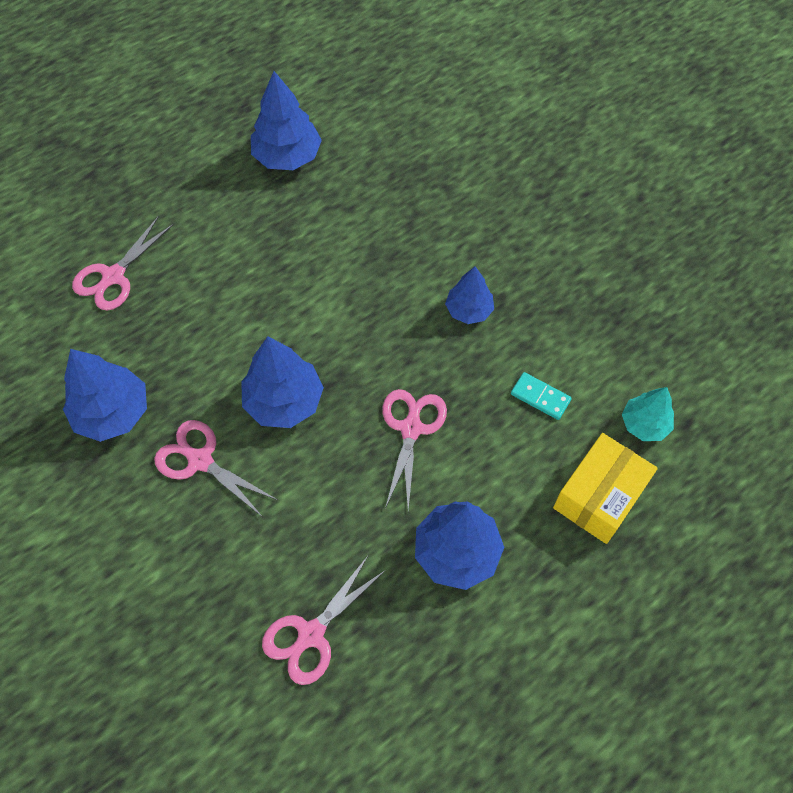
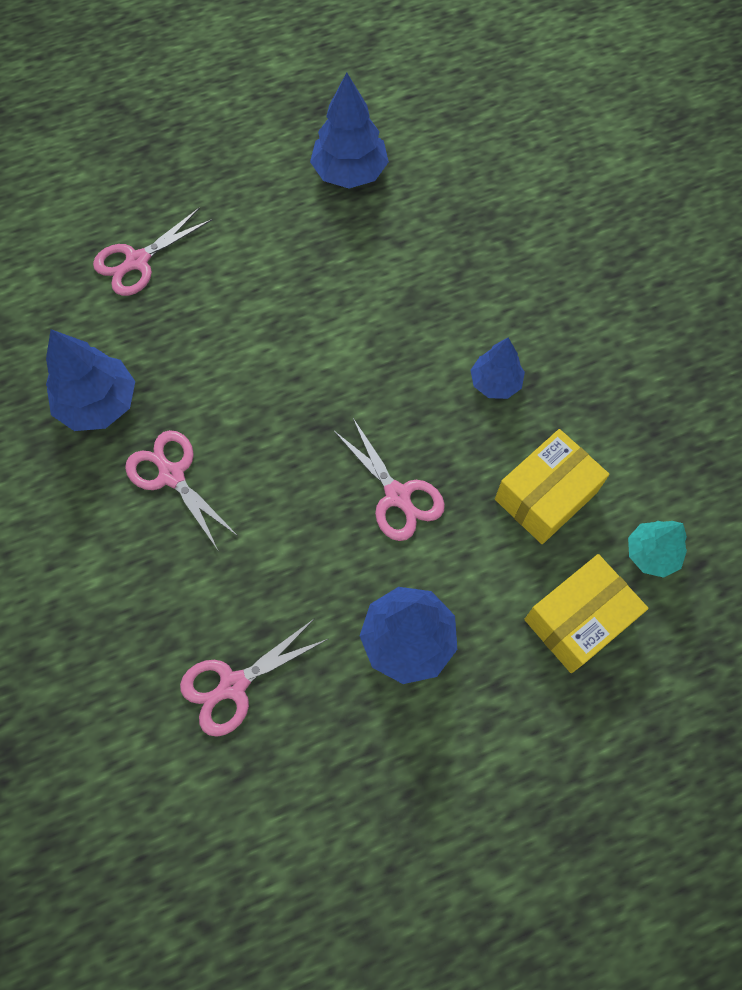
camera: 15 degrees right, 5 degrees up
(284, 401) = (274, 434): blue tree -> none
(411, 428) = (397, 496): pink scissors -> pink scissors turned 120 degrees clockwise
(540, 397) = (545, 496): turquoise domino -> yellow box

